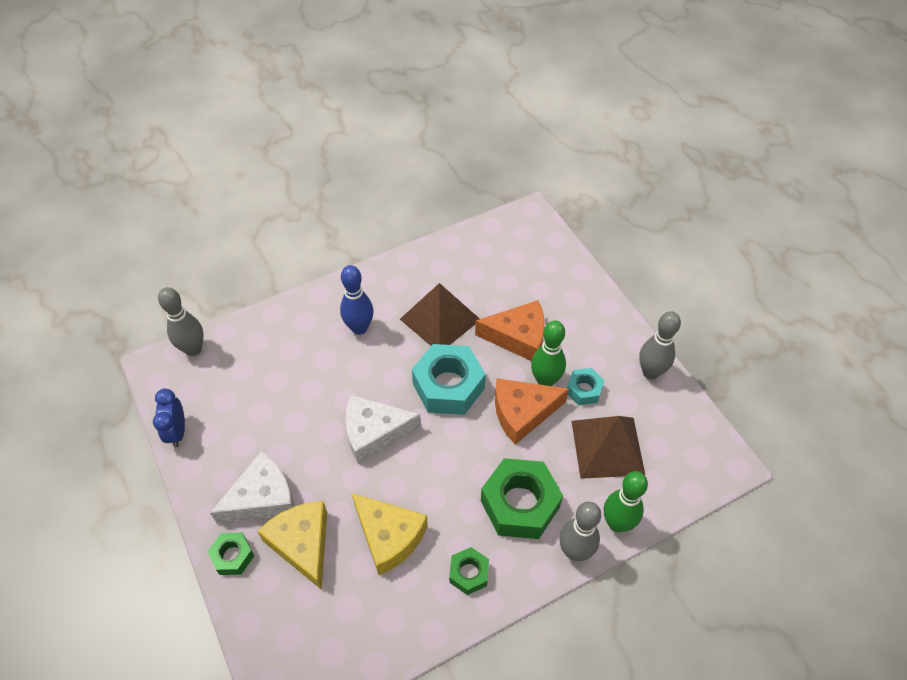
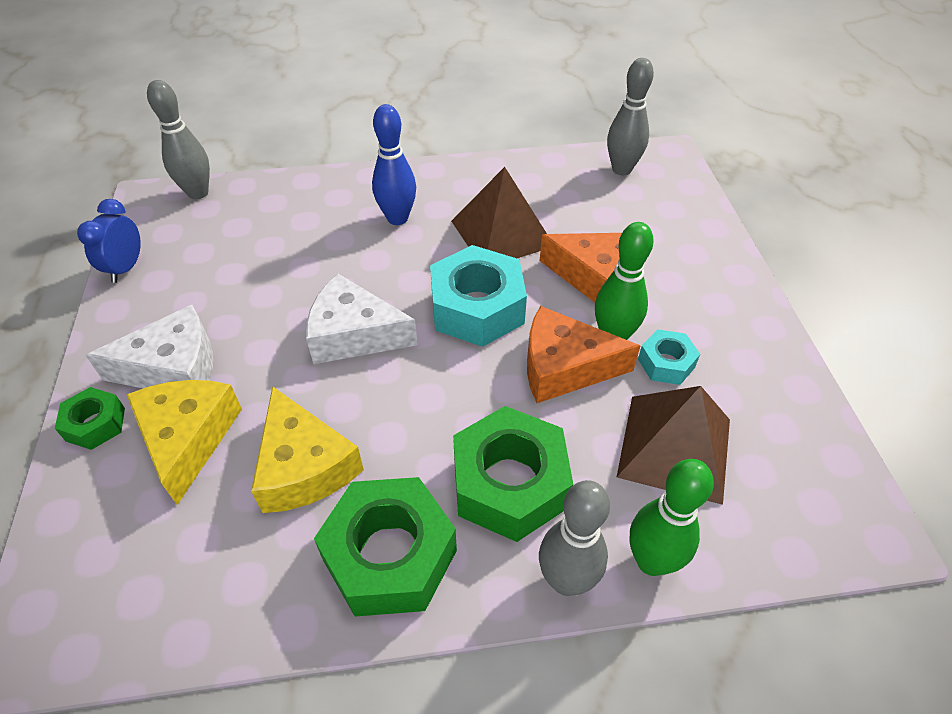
camera: 20 degrees right, 5 degrees down
(469, 573) = (390, 555): green nut -> green nut, size x1.93
(650, 372) = (776, 368): grey bowling pin -> grey bowling pin (621, 169)

